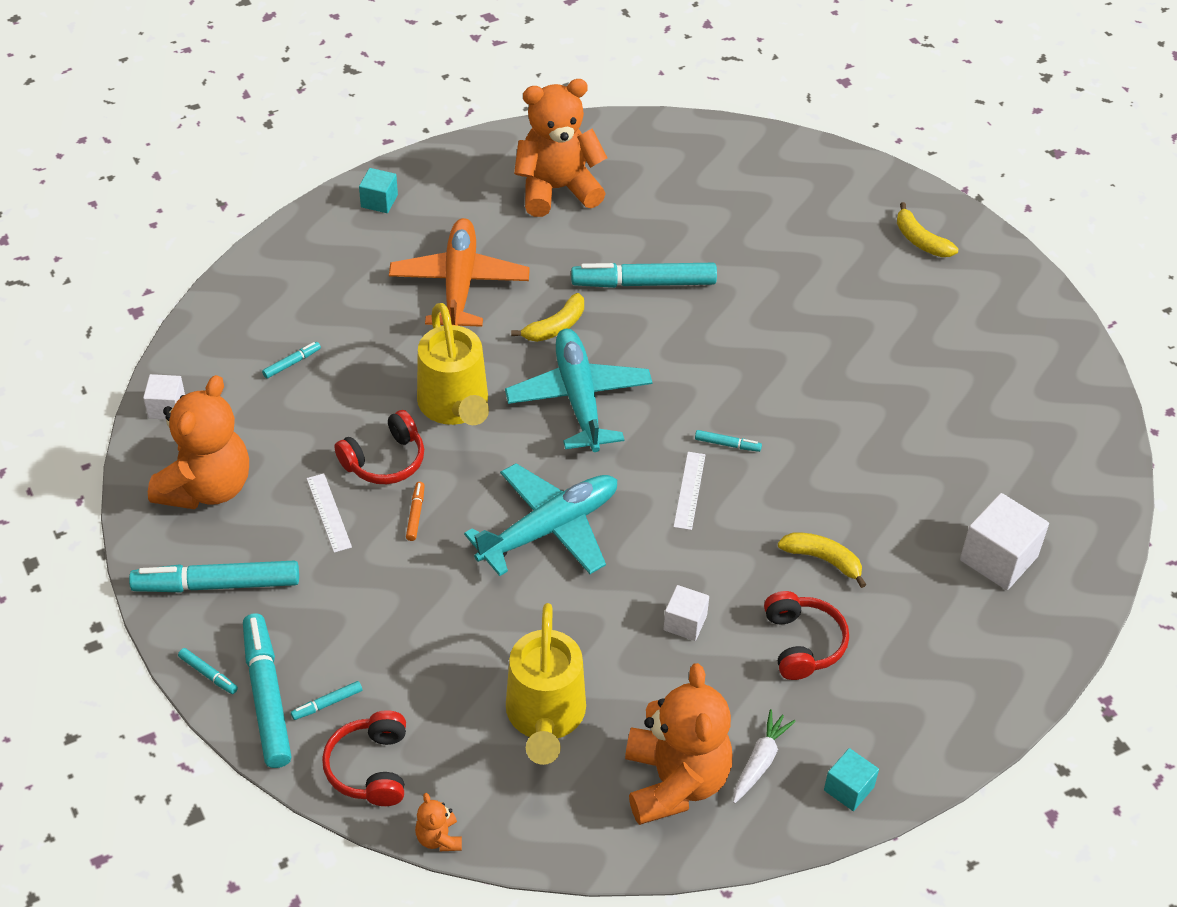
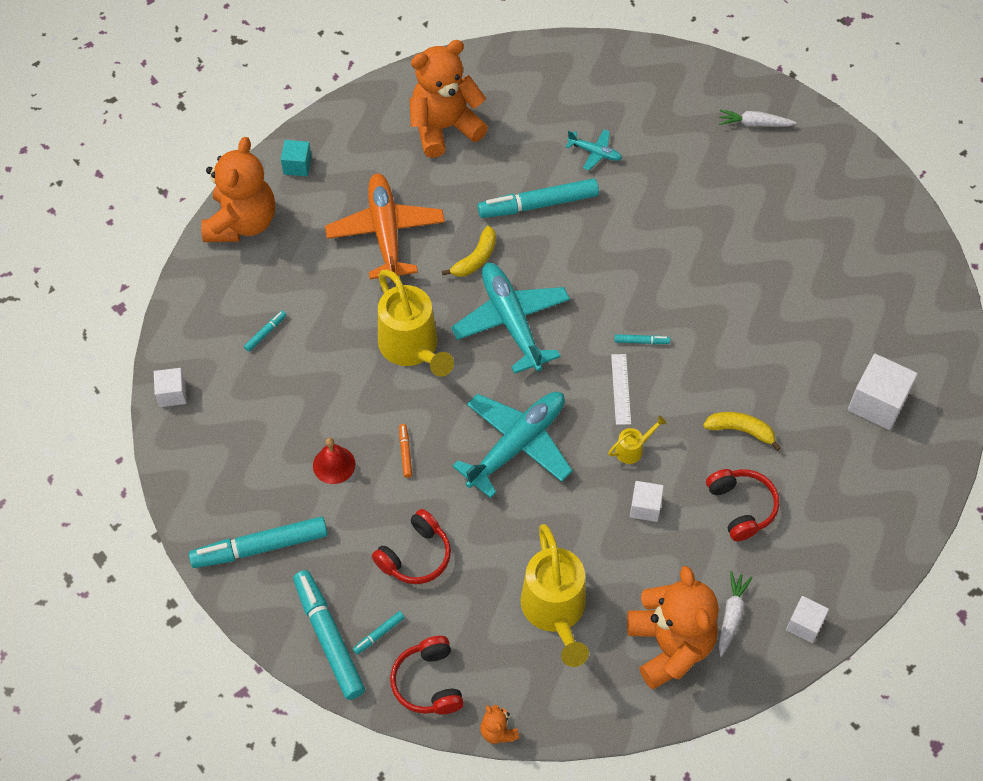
camera: 10 degrees left, 10 degrees up
(207, 487) = (227, 461): orange teddy bear -> orange teddy bear (242, 223)
(208, 674) = (275, 628): turquoise marker -> none
(328, 512) = (334, 465): white ruler -> red bell
(385, 460) = (367, 408): red headphones -> red headphones (415, 556)
(686, 557) = (633, 449): none -> yellow watering can
(724, 241) = (595, 152): none -> turquoise plane
(848, 788) = (804, 624): turquoise cube -> white cube
(920, 240) = (754, 124): yellow banana -> white carrot

